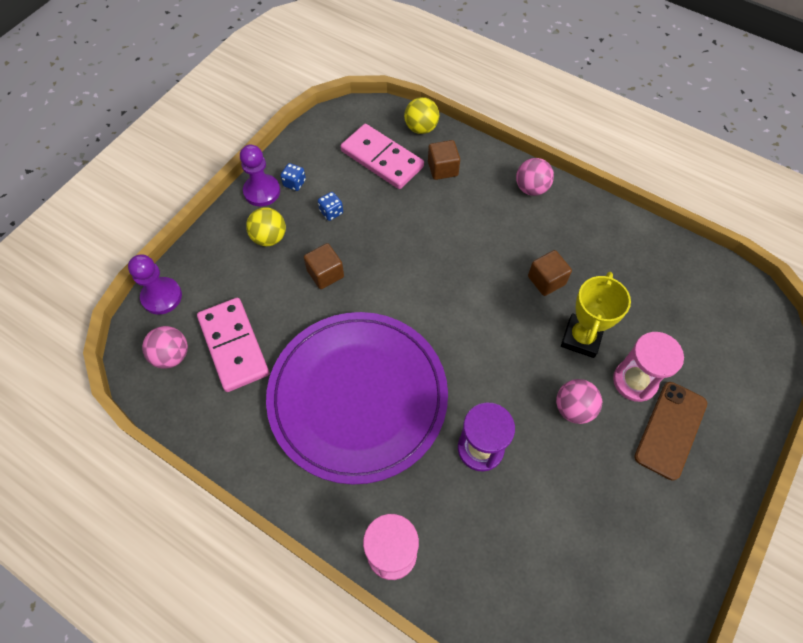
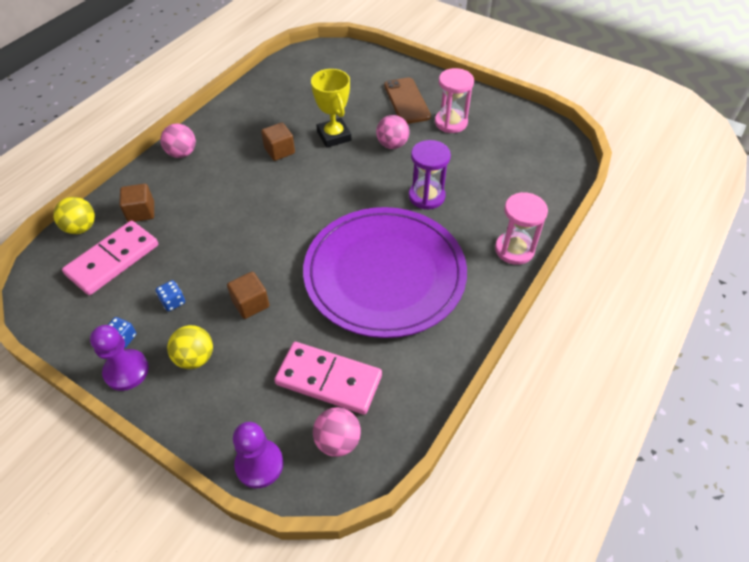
camera: 90 degrees left, 10 degrees down
(233, 346) = (328, 380): pink domino -> pink domino turned 45 degrees clockwise
(581, 338) = (334, 136): yellow trophy -> yellow trophy turned 45 degrees clockwise
(635, 381) = (370, 113): pink hourglass -> pink hourglass (451, 122)
(670, 430) = (406, 101): brown phone -> brown phone turned 45 degrees clockwise

